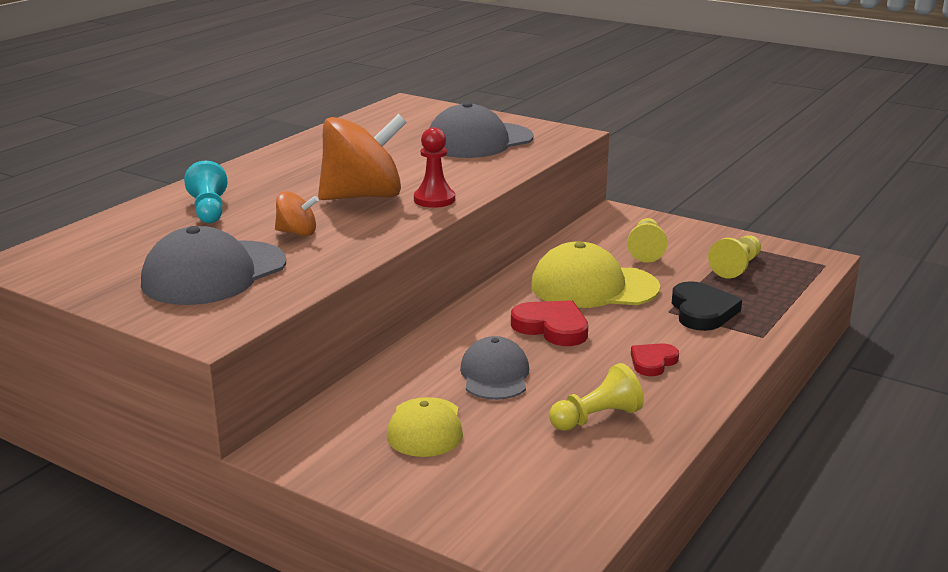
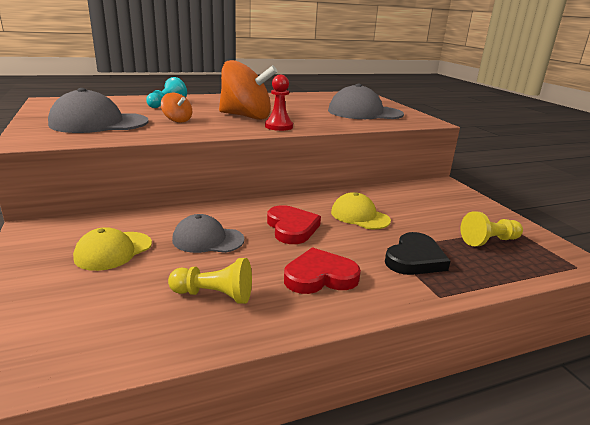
camera: 35 degrees right, 0 degrees up
(495, 375) = (208, 239): grey cap -> grey cap turned 120 degrees counterclockwise
(593, 287) = (359, 216): yellow cap -> yellow cap, size x0.64
(646, 250) = (432, 209): yellow pawn -> none
(653, 362) = (320, 276): red heart -> red heart, size x1.58

